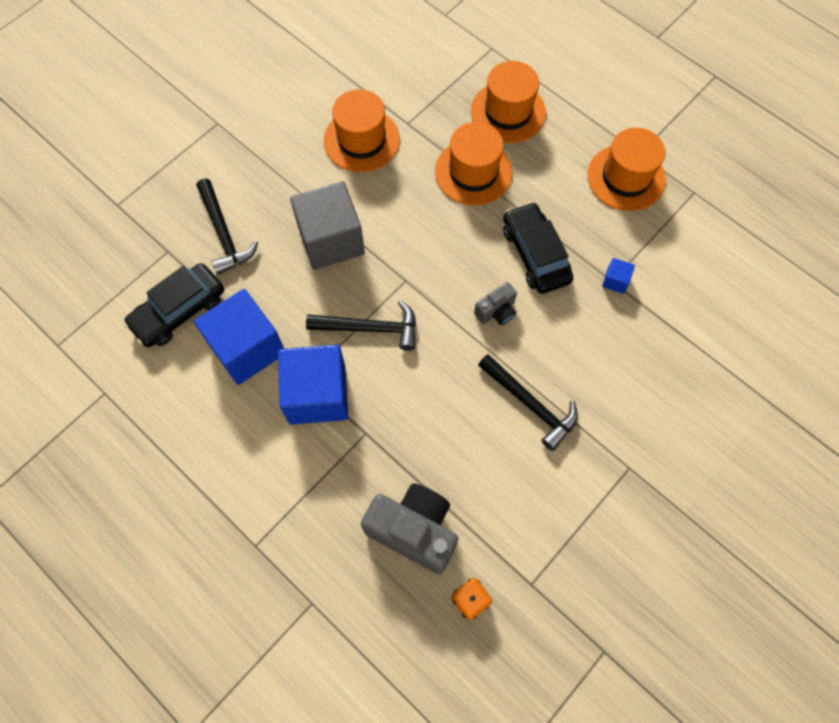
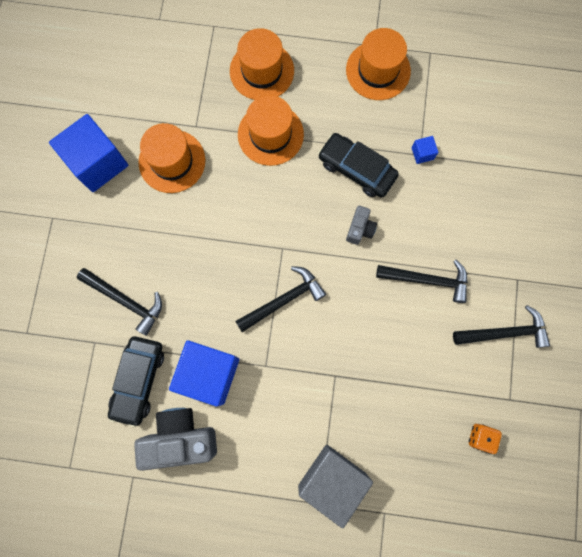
camera: 35 degrees left, 10 degrees up
(317, 394) = (283, 372): blue cube -> blue cube (98, 163)
(331, 240) = (207, 253): grey cube -> grey cube (332, 479)
(414, 530) = (414, 418): grey camera -> grey camera (181, 438)
(576, 512) = (505, 332): none -> black hammer

